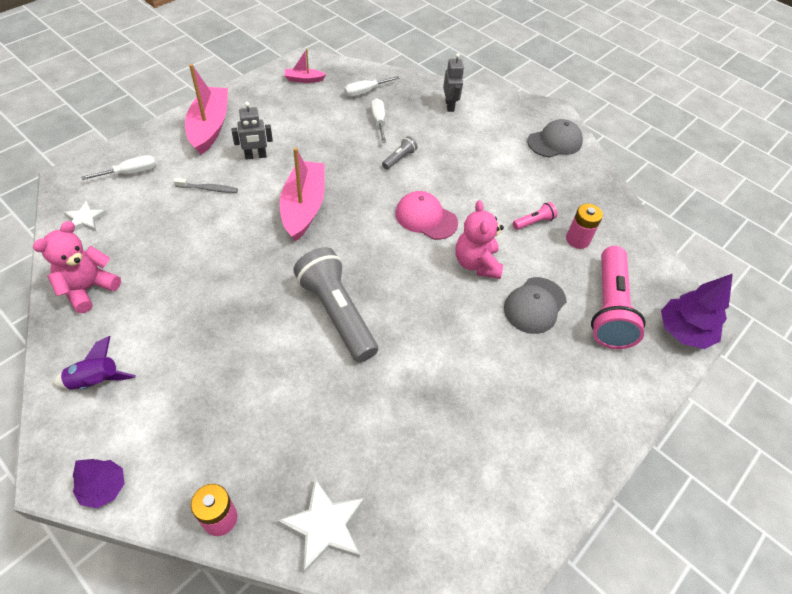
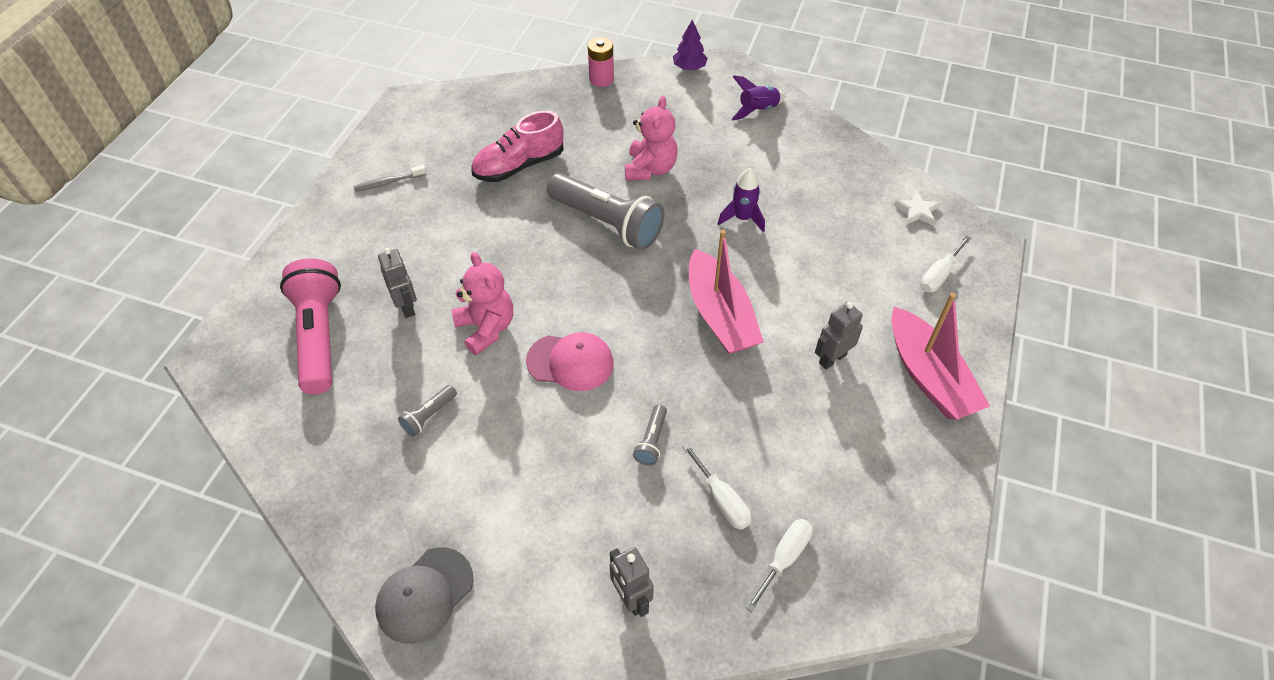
camera: 160 degrees right, 0 degrees up
(88, 289) = (839, 160): pink teddy bear -> pink teddy bear (650, 169)
(208, 189) = (840, 292): grey toothbrush -> grey toothbrush (388, 182)
(223, 270) = (742, 218): none -> purple rocket
(304, 79) = (896, 538): pink boat -> none
(324, 526) = (529, 97): white star -> none
(384, 416) = (519, 165): none -> pink shoe
(534, 222) = (429, 416): pink flashlight -> grey flashlight
(534, 305) = (407, 306): grey cap -> grey robot
(577, 240) = (365, 413): pink battery -> none
(683, 331) = (229, 342): purple tree -> none

